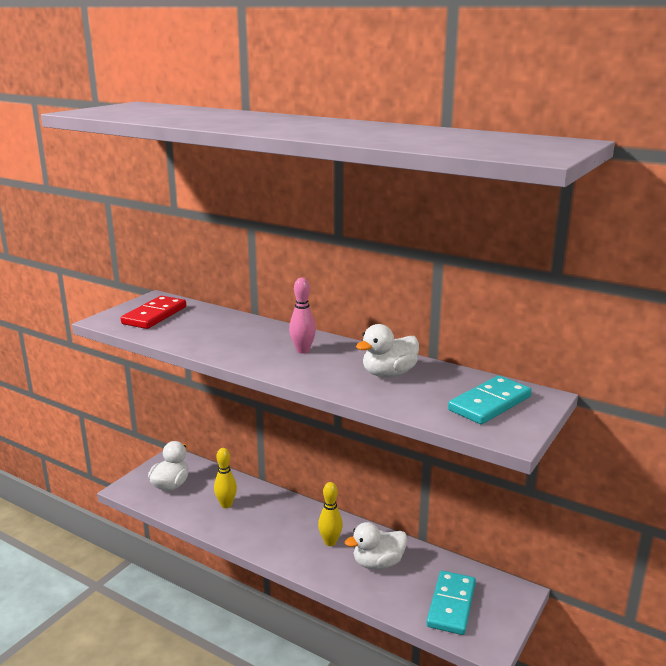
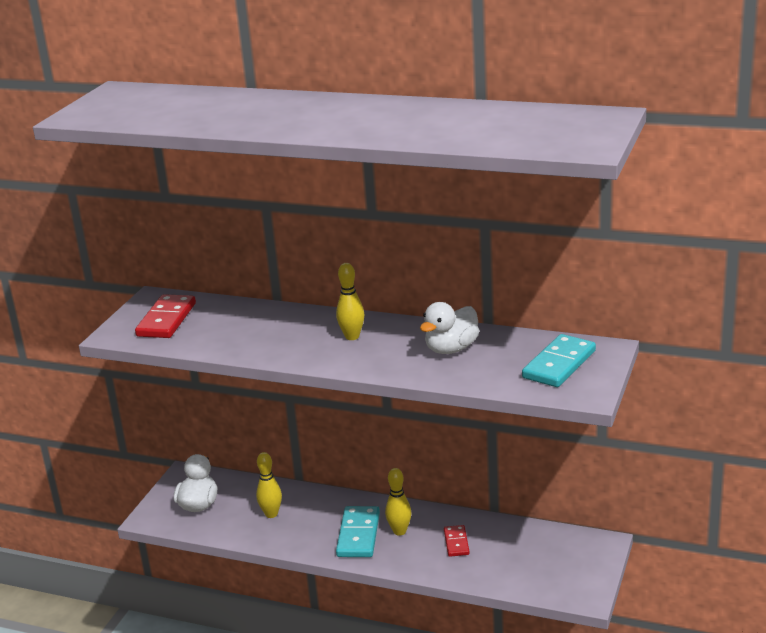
camera: 10 degrees left, 5 degrees up
(302, 350) = (352, 337): pink bowling pin -> yellow bowling pin
(378, 563) = (456, 542): white duck -> red domino
(451, 605) = (541, 567): turquoise domino -> turquoise domino (358, 534)

